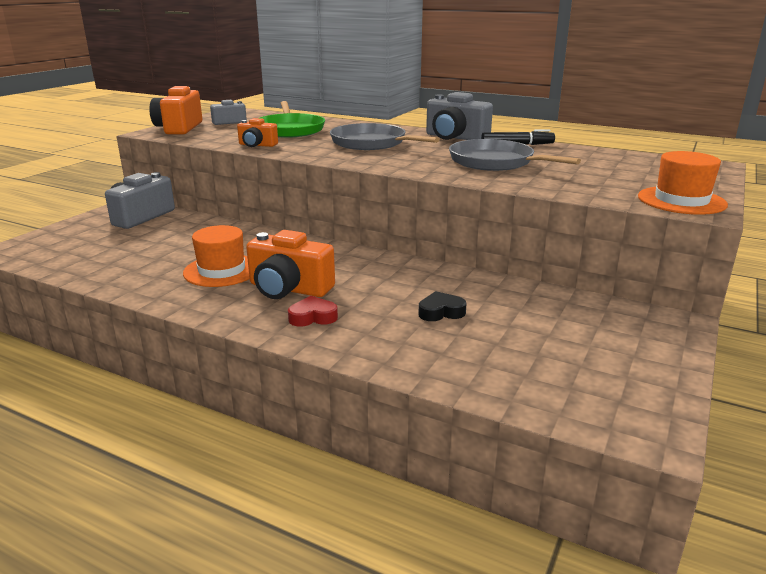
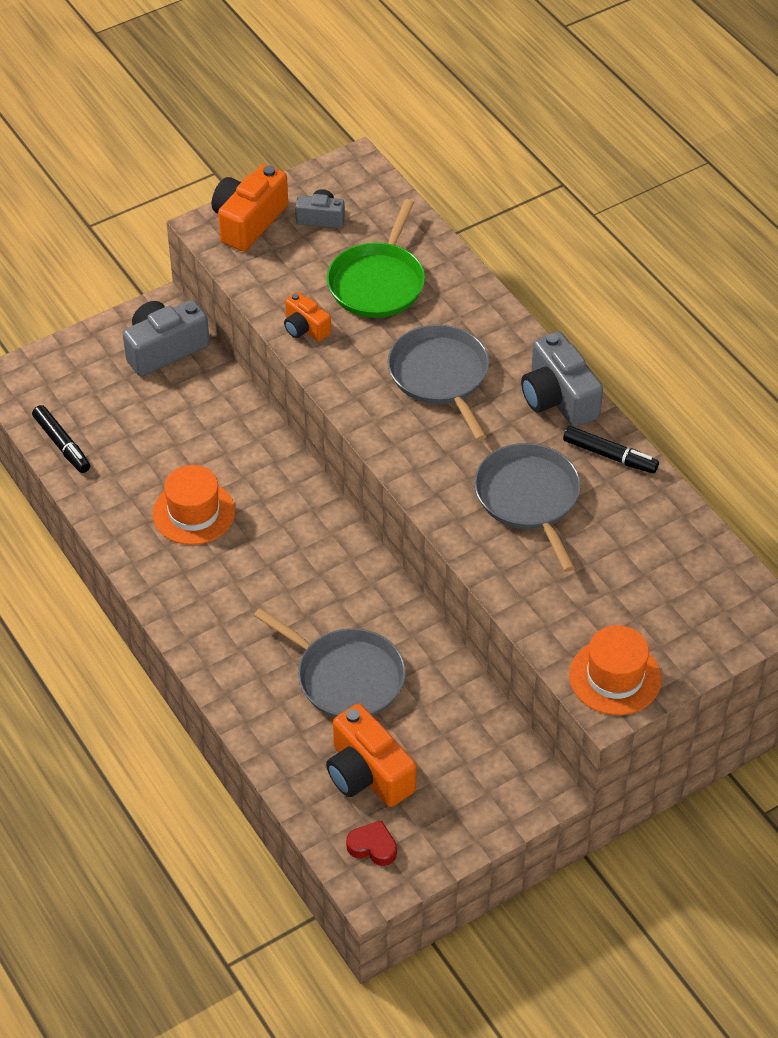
camera: 30 degrees right, 25 degrees up
(74, 267) = (62, 444): none -> black marker
(289, 289) = (237, 575): orange camera -> orange camera (368, 773)
(313, 317) = (230, 632): red heart -> red heart (373, 847)
(441, 312) = (346, 677): black heart -> grey pan

